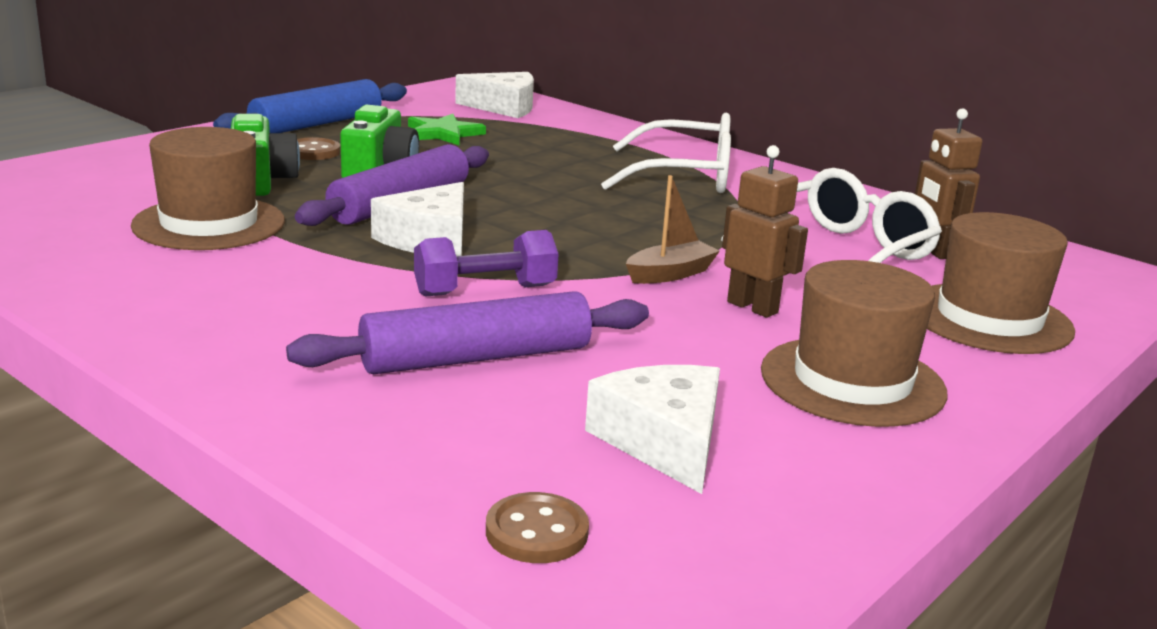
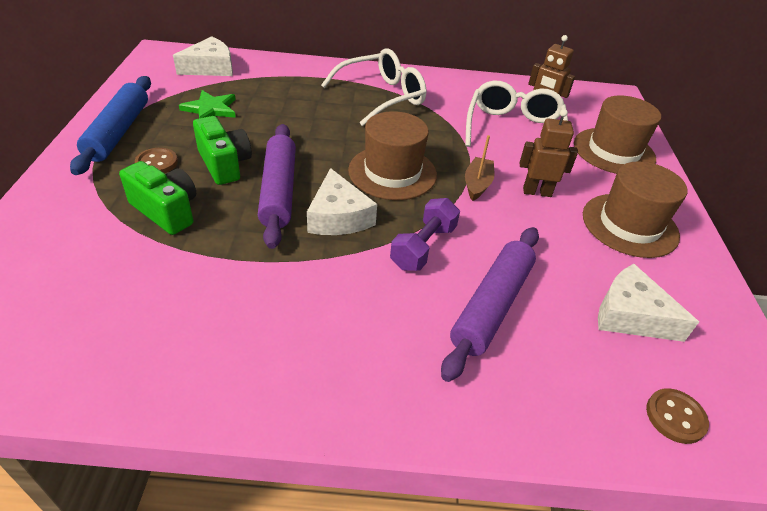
camera: 40 degrees left, 20 degrees up
(209, 223) = (195, 272): brown hat -> brown hat (392, 172)

